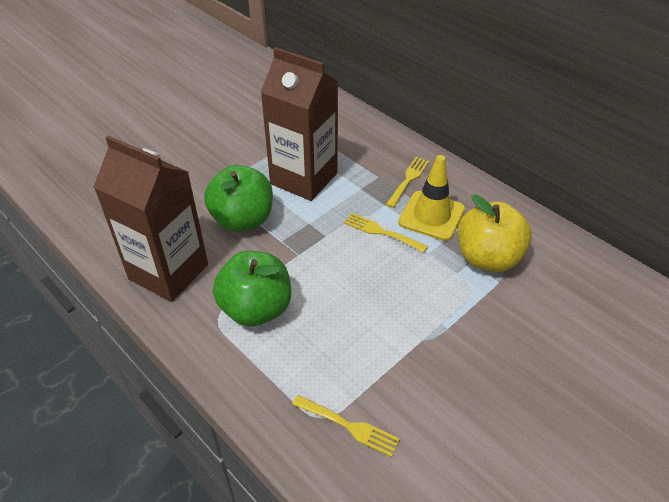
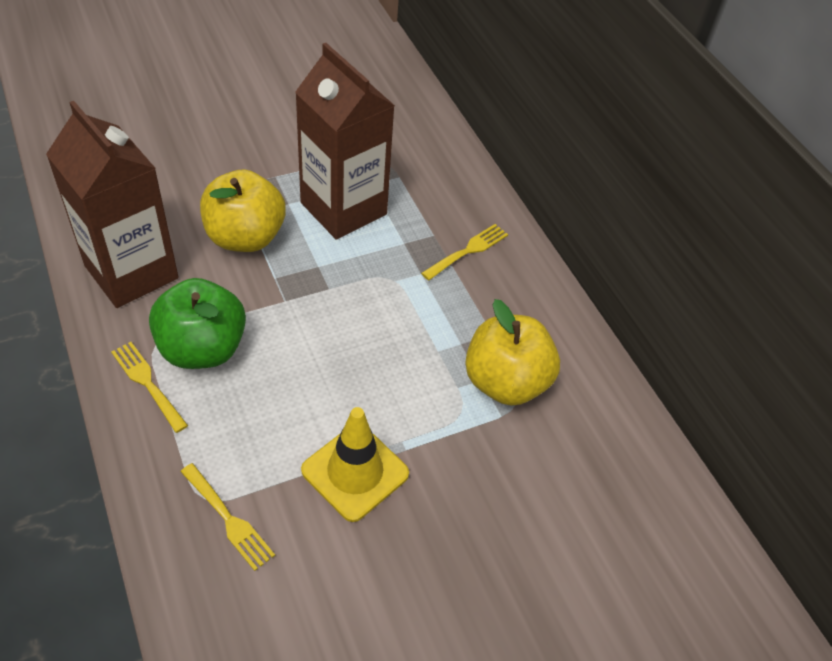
camera: 15 degrees right, 5 degrees up
(242, 220) = (245, 237): green apple -> yellow apple
(382, 232) = (397, 306): yellow fork -> yellow fork (148, 383)
(431, 216) = (469, 306): yellow traffic cone -> yellow traffic cone (355, 472)

